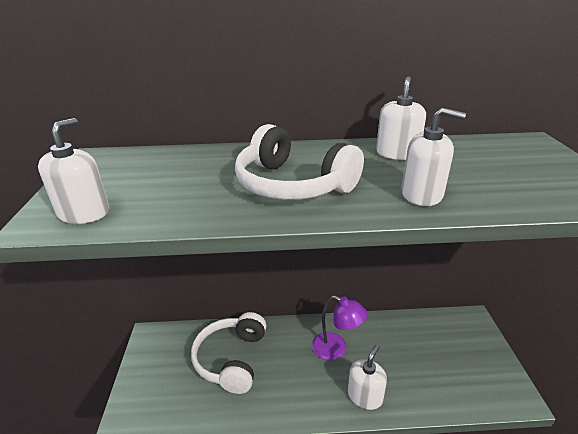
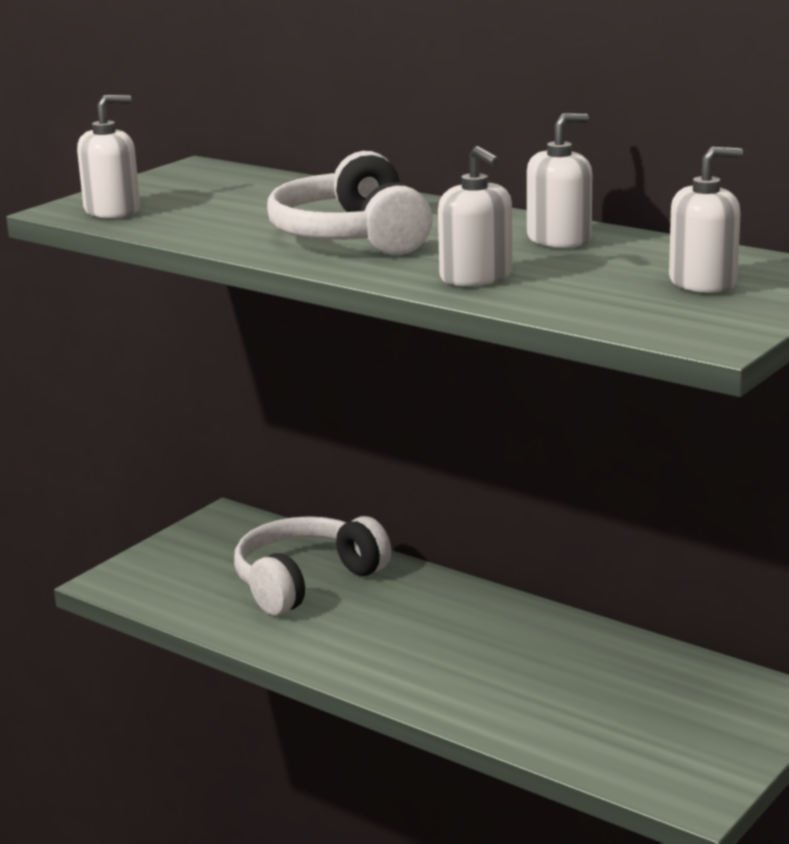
camera: 40 degrees right, 10 degrees down
(336, 349) = (474, 633): purple lamp -> none
(365, 396) = (443, 690): white soap dispenser -> white soap dispenser (703, 282)

